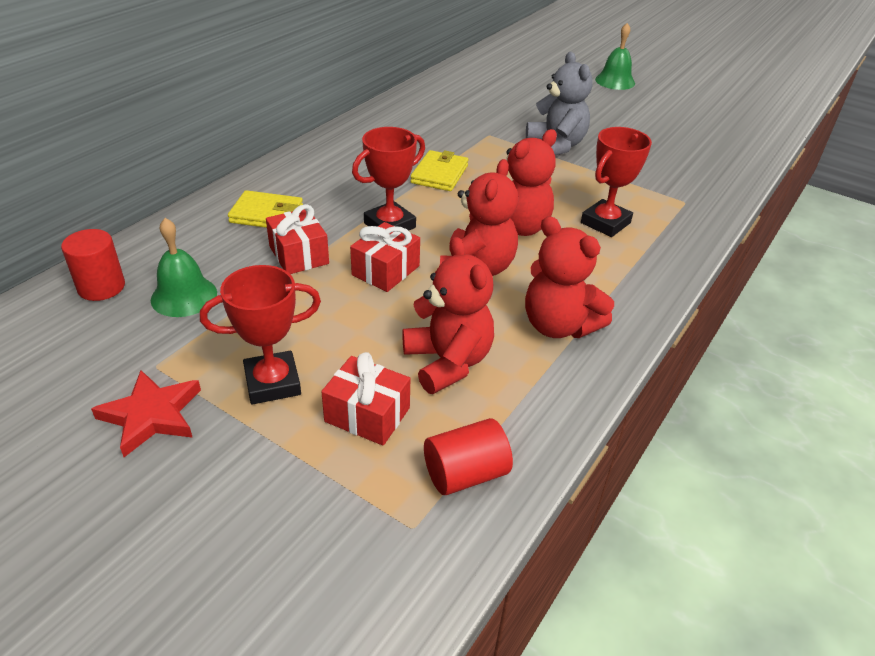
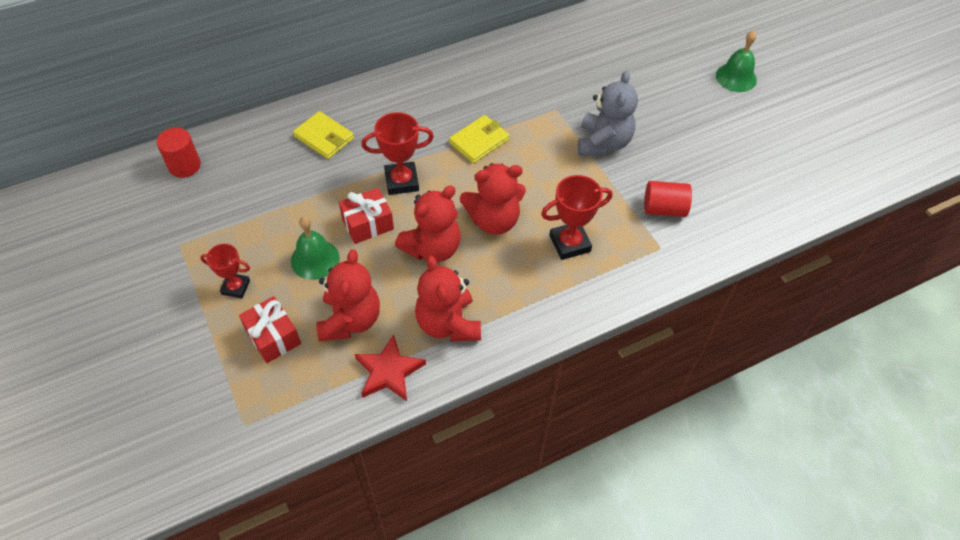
camera: 30 degrees right, 15 degrees up
(151, 415) = (157, 281): red star -> red star (389, 371)
(184, 296) = (227, 193): green bell -> green bell (315, 259)
(272, 382) = (236, 287): red trophy -> red trophy, size x0.66
(299, 255) = (320, 186): red gift -> none
(465, 474) = (298, 406): red cylinder -> red cylinder (664, 209)

